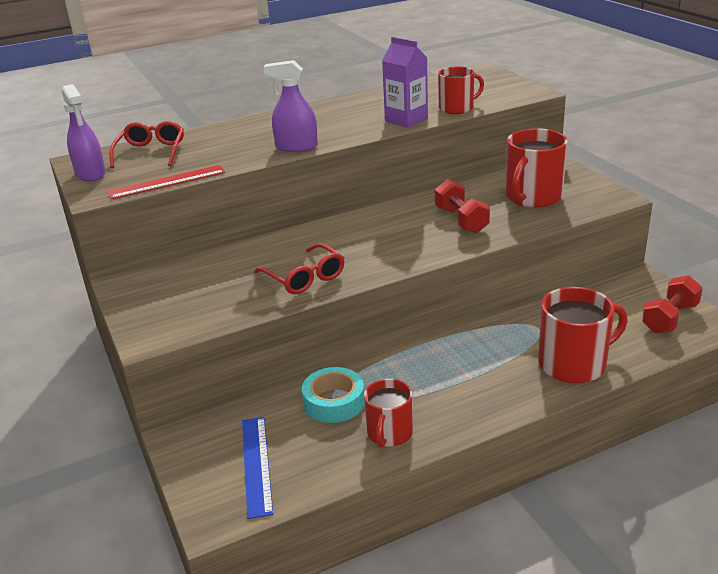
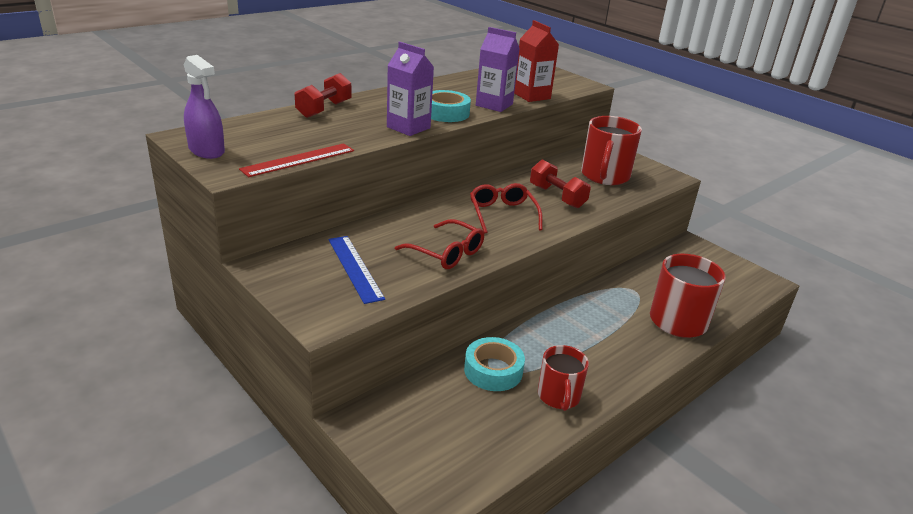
camera: 20 degrees left, 0 degrees up
(151, 152) = (260, 130): red glasses -> red glasses (503, 214)
(257, 464) = (450, 439): blue ruler -> blue ruler (355, 268)
(296, 147) = (408, 127): purple spray bottle -> purple carton
(346, 130) = (445, 113): none -> turquoise tape
(457, 108) = (532, 96): red mug -> red carton
(669, 318) = (731, 277): red dumbbell -> red dumbbell (324, 109)

